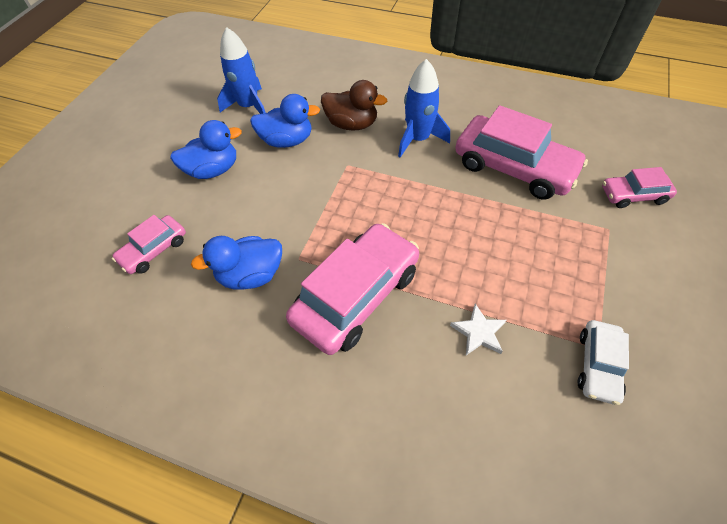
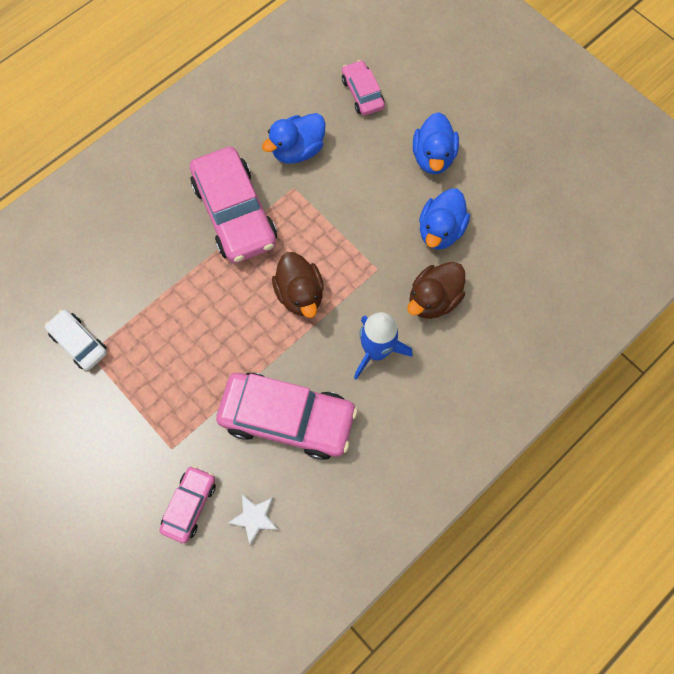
camera: 115 degrees right, 15 degrees up
(249, 106) = (513, 215): blue rocket -> none
(251, 275) = (297, 150): blue duck -> blue duck turned 135 degrees counterclockwise
(406, 204) = (300, 294): none -> brown duck
(479, 332) = (153, 279): white star -> white star (254, 518)
(514, 167) = (288, 418): pink car -> pink car turned 135 degrees counterclockwise

